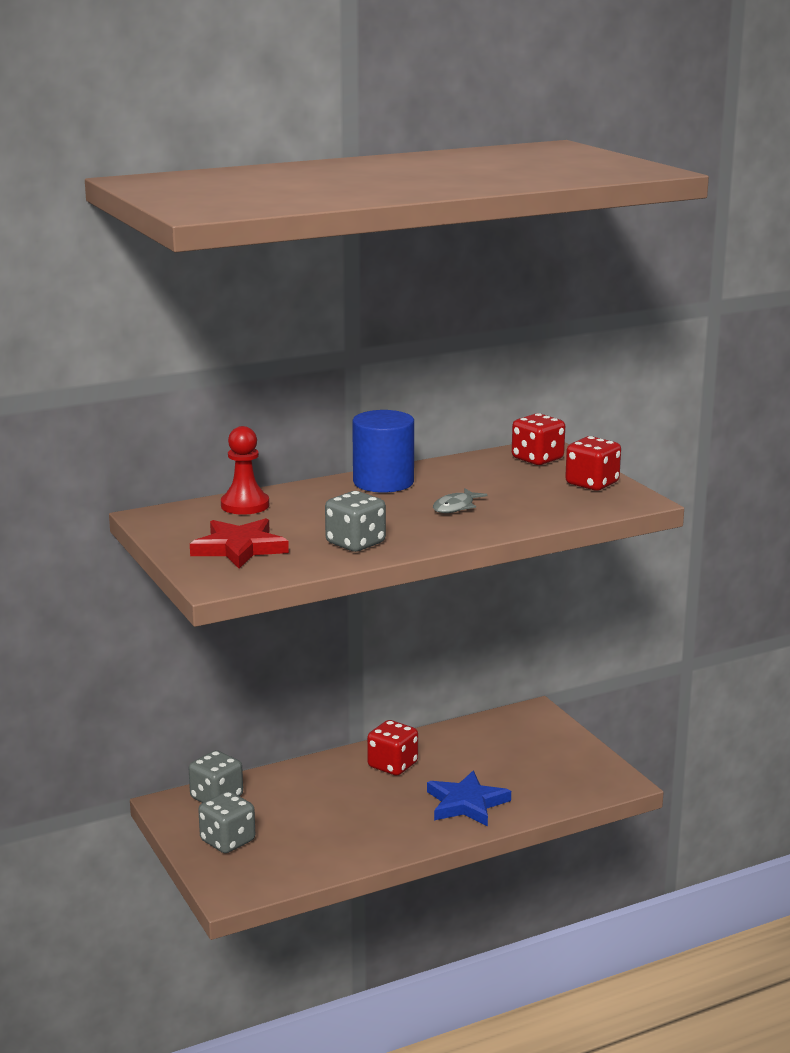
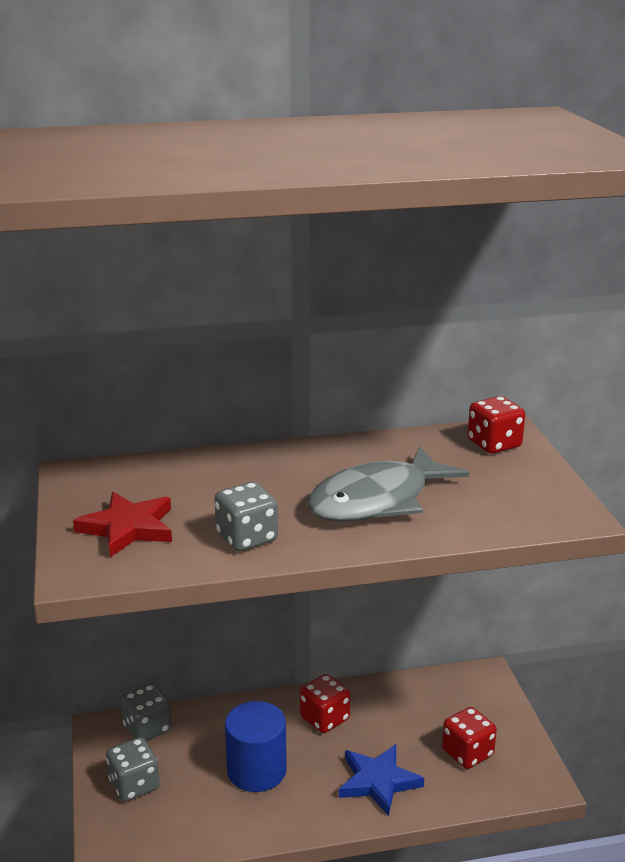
camera: 15 degrees right, 5 degrees up
(245, 505) = (169, 470): red pawn -> none
(383, 482) = (321, 456): blue cylinder -> blue cylinder (256, 770)
(456, 507) = (377, 500): grey fish -> grey fish, size x2.43
(592, 484) = (537, 486): red dice -> red dice (467, 753)

